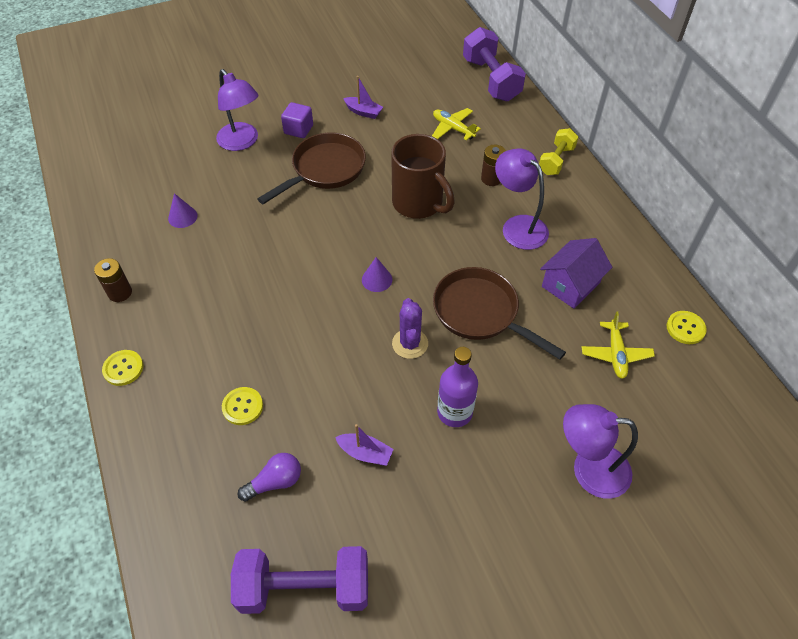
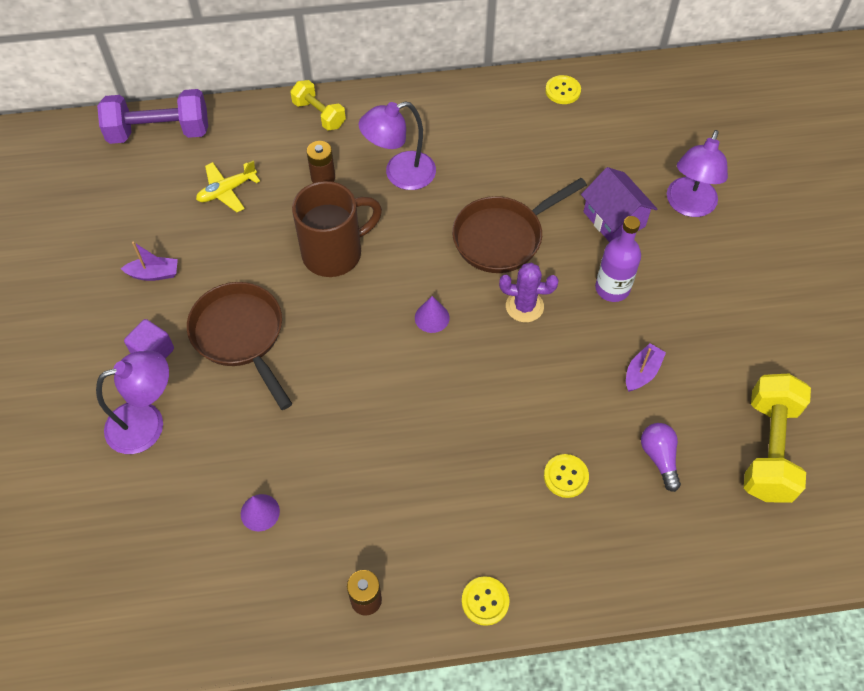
camera: 75 degrees left, 5 degrees up
(304, 588) = (768, 449): purple dumbbell -> yellow dumbbell
(363, 112) = (154, 274): purple boat -> purple boat turned 45 degrees clockwise
(570, 284) = (489, 155): purple house -> purple house (614, 219)
(615, 354) = (577, 149): yellow plane -> none

